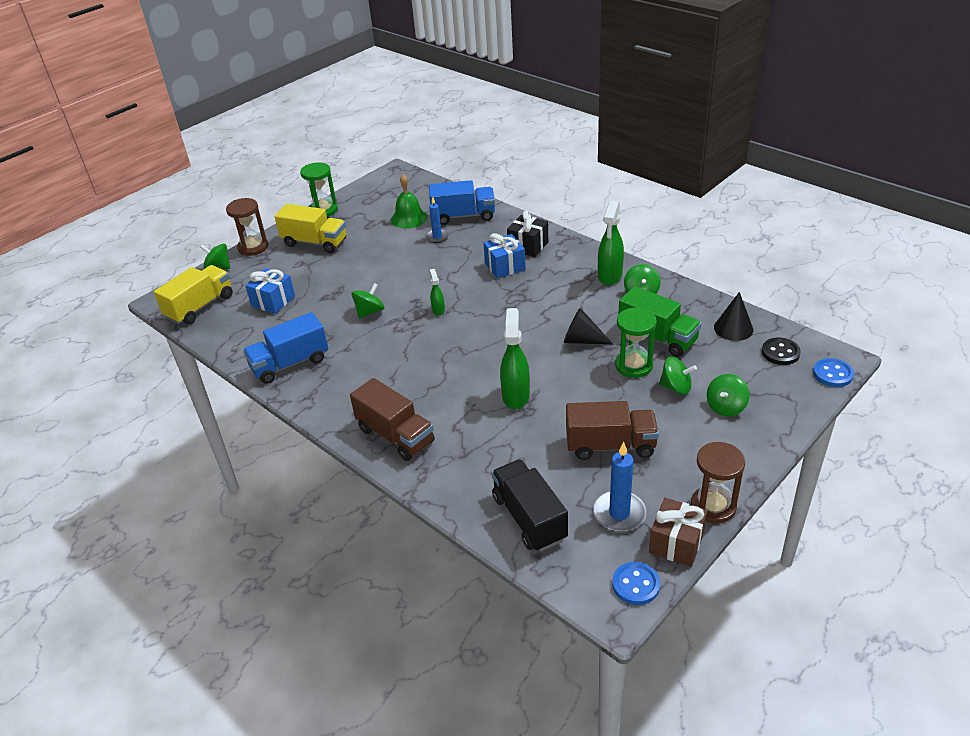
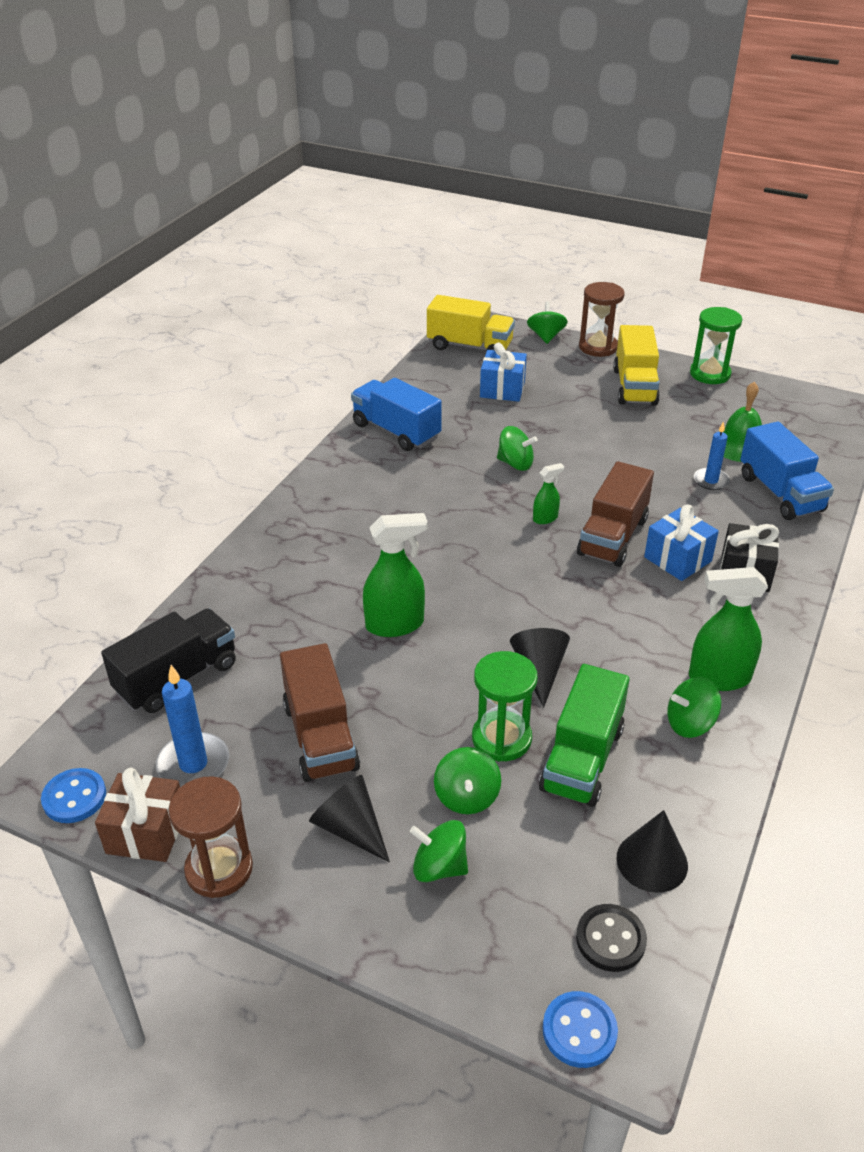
camera: 70 degrees right, 0 degrees up
(395, 435) = (296, 538): brown truck -> brown truck (613, 537)
(691, 440) = (350, 828): none -> black cone

